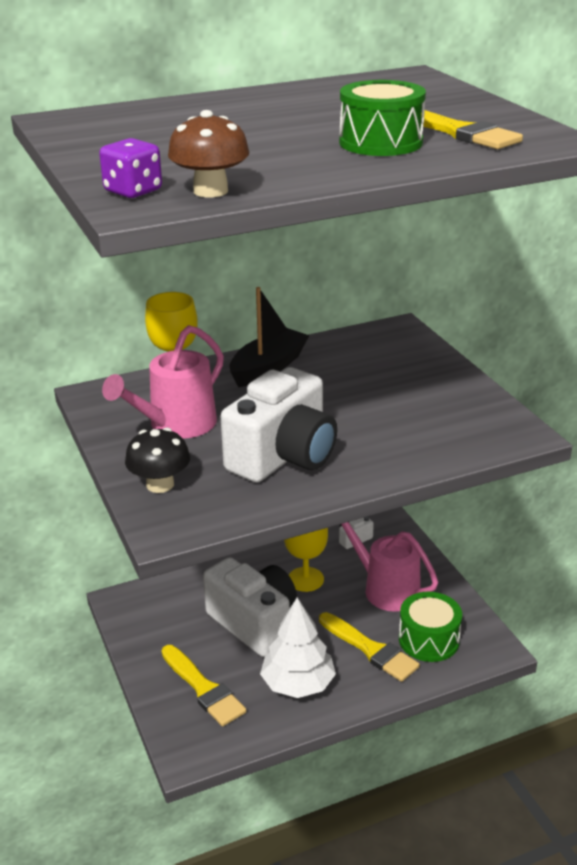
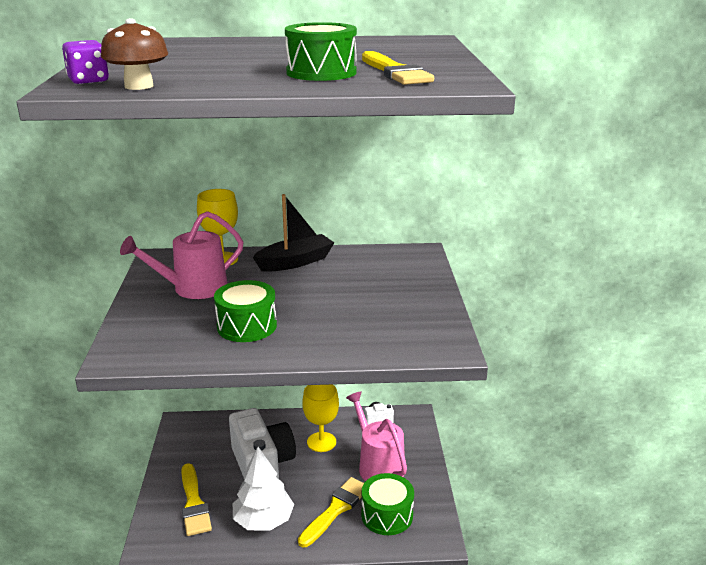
camera: 20 degrees right, 5 degrees down
(160, 484) = (142, 326): black mushroom -> none
(283, 457) = (247, 326): white camera -> green drum
(370, 649) = (336, 509): yellow brush -> yellow brush turned 120 degrees counterclockwise

